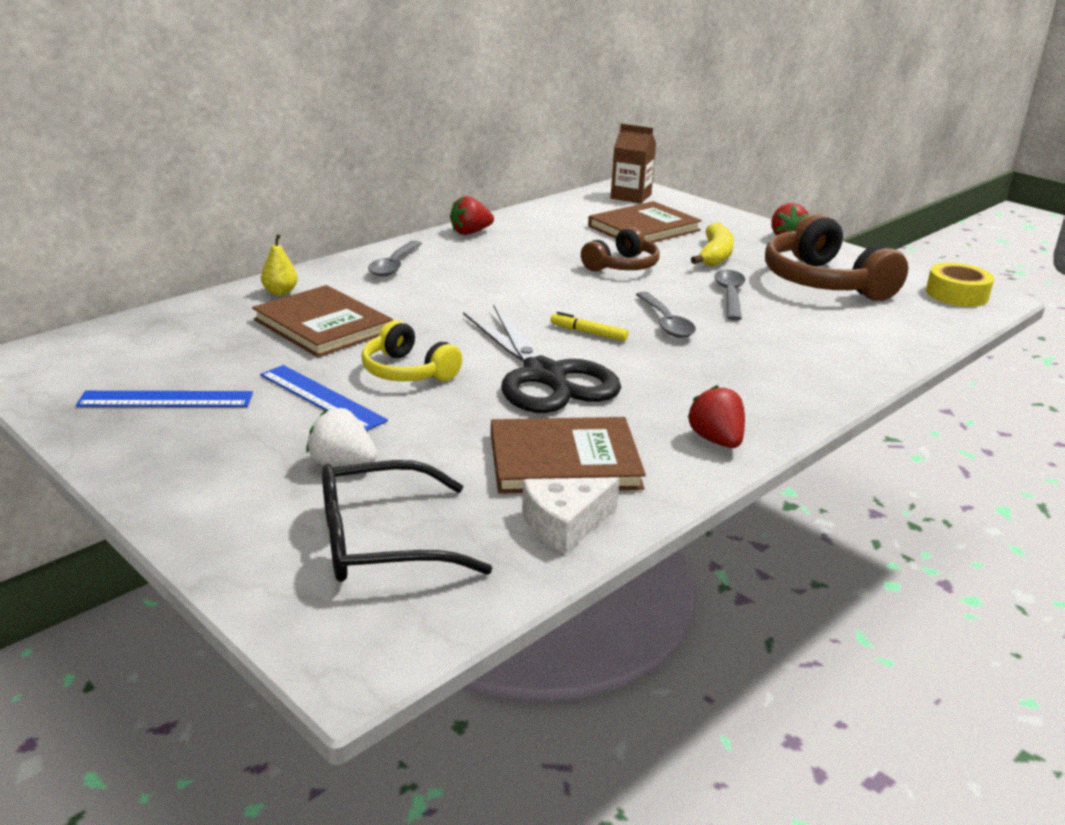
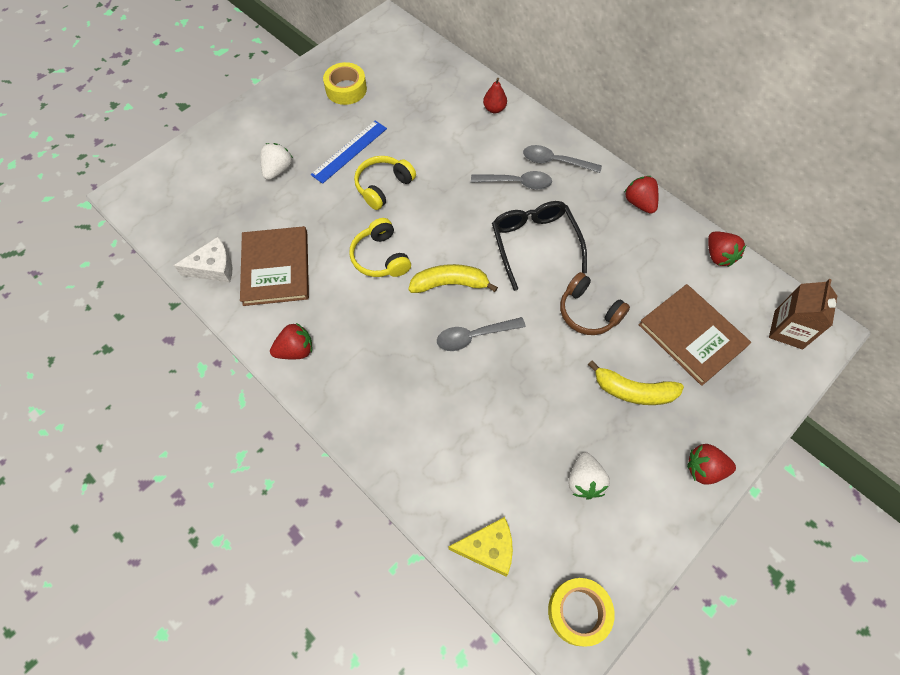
camera: 90 degrees right, 35 degrees up
(166, 399) = (346, 89): blue ruler -> yellow tape
(280, 292) = (494, 109): yellow pear -> red pear
(323, 325) = (445, 138): brown book -> none
(380, 542) = (207, 193): black glasses -> black glasses (534, 243)
(544, 376) = (380, 257): black scissors -> yellow headphones
(546, 210) = (718, 256): none -> red strawberry
(565, 524) = (213, 267): white cheese -> white cheese turned 105 degrees clockwise
(588, 333) = (450, 284): yellow marker -> yellow banana
(730, 295) = (537, 391): grey spoon -> grey spoon (516, 183)
(824, 282) = (584, 481): brown headphones -> white strawberry
(924, 328) = (488, 548): none -> yellow cheese

